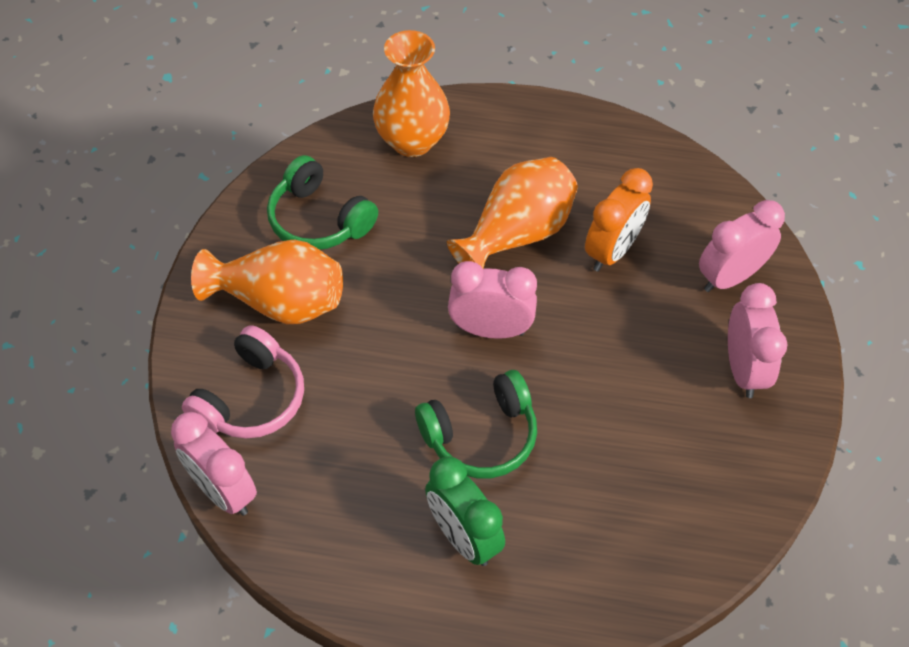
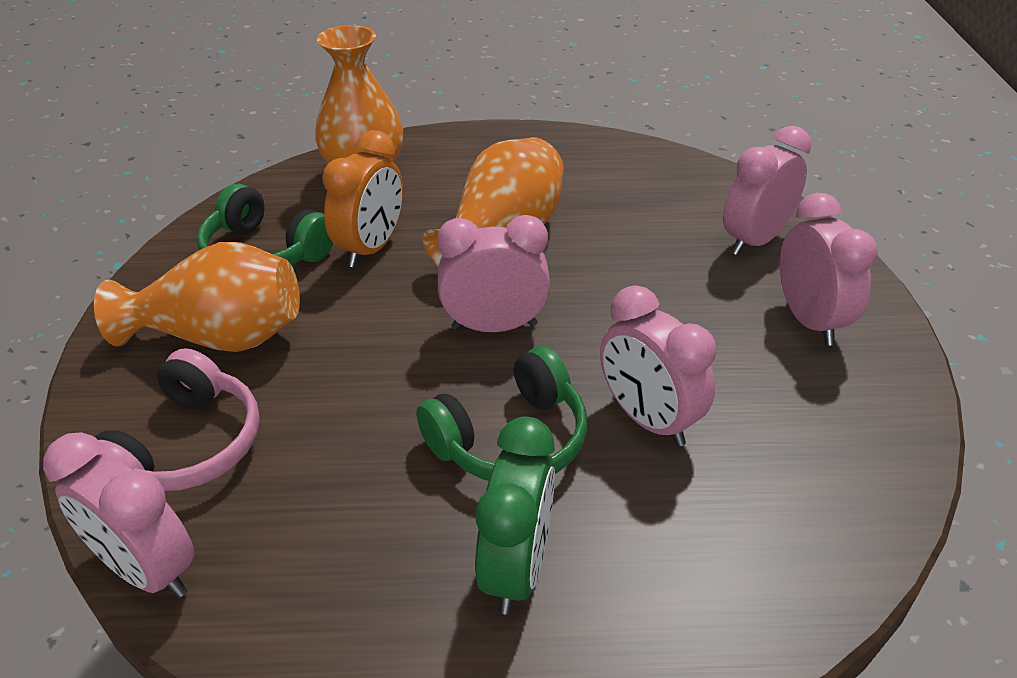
camera: 10 degrees left, 15 degrees down
(463, 537) = (516, 568): green clock -> green clock turned 120 degrees counterclockwise
(586, 437) = (648, 419): none -> pink clock
(612, 251) = (615, 236): orange clock -> orange clock (371, 248)

